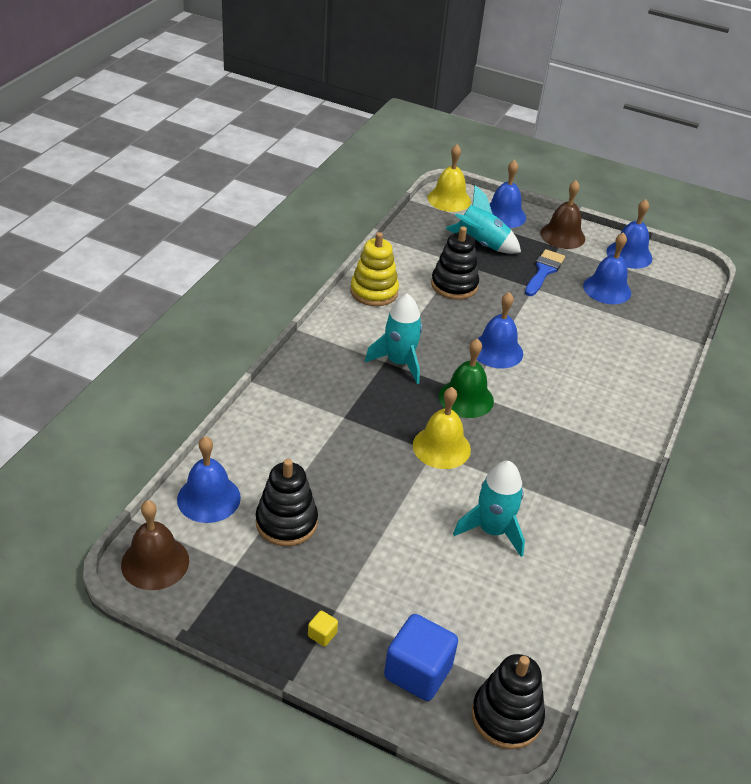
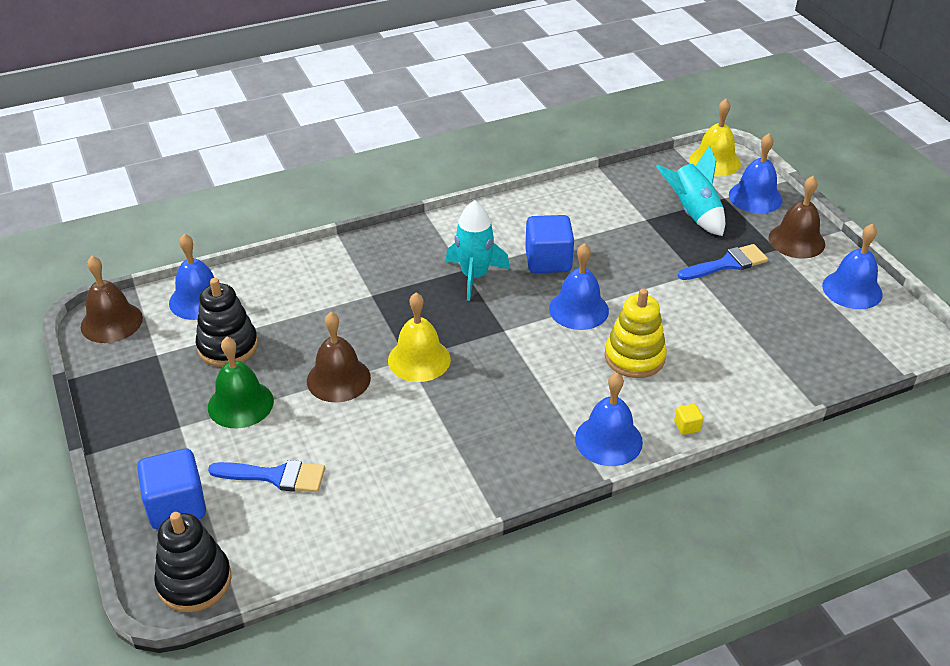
camera: 45 degrees right, 0 degrees up
(322, 634) = (149, 436): yellow cube -> yellow cube (687, 426)
(374, 292) = (530, 210): yellow stacking toy -> yellow stacking toy (634, 357)
(405, 496) = (338, 379): none -> brown bell
(434, 325) = (548, 261): none -> blue cube
(454, 285) = (614, 237): black stacking toy -> none
(458, 598) = (275, 476): none -> blue brush
(466, 398) = (494, 333): green bell -> green bell (240, 404)
(492, 530) = (372, 445): turquoise rocket -> none
(607, 289) = (776, 309): blue bell -> blue bell (608, 440)

